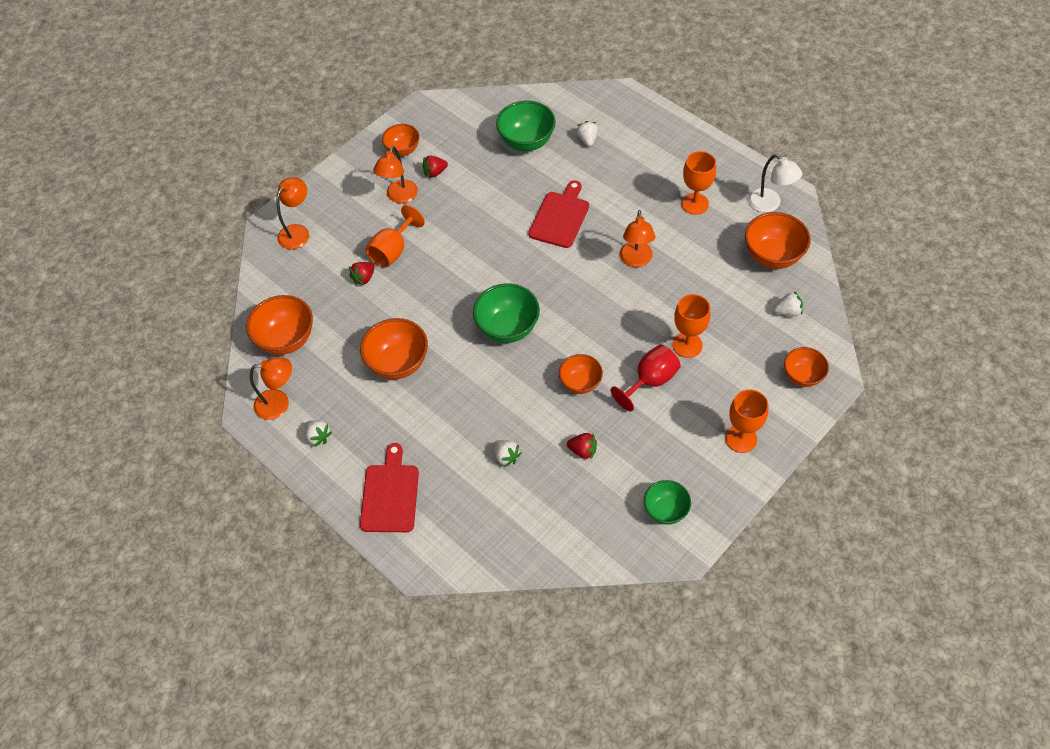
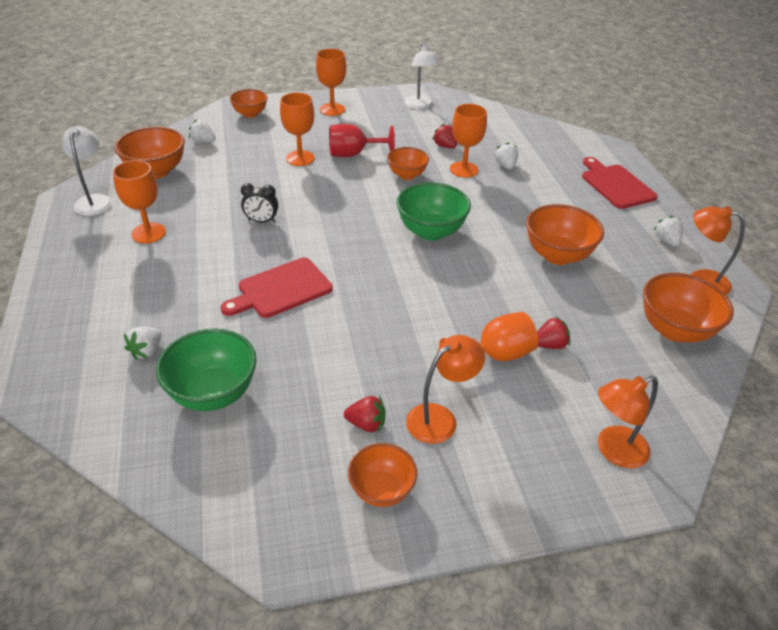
camera: 150 degrees left, 15 degrees down
(390, 494) = (616, 185): red cutting board -> red cutting board turned 120 degrees clockwise
(539, 424) = (464, 169): none -> orange goblet
(636, 260) = (261, 221): orange lamp -> black clock
(665, 510) = (420, 106): green bowl -> white lamp

